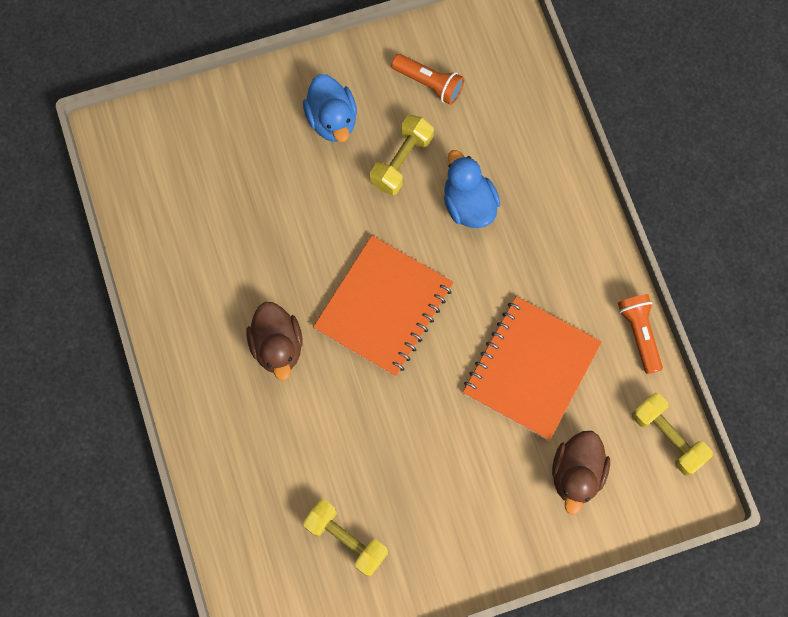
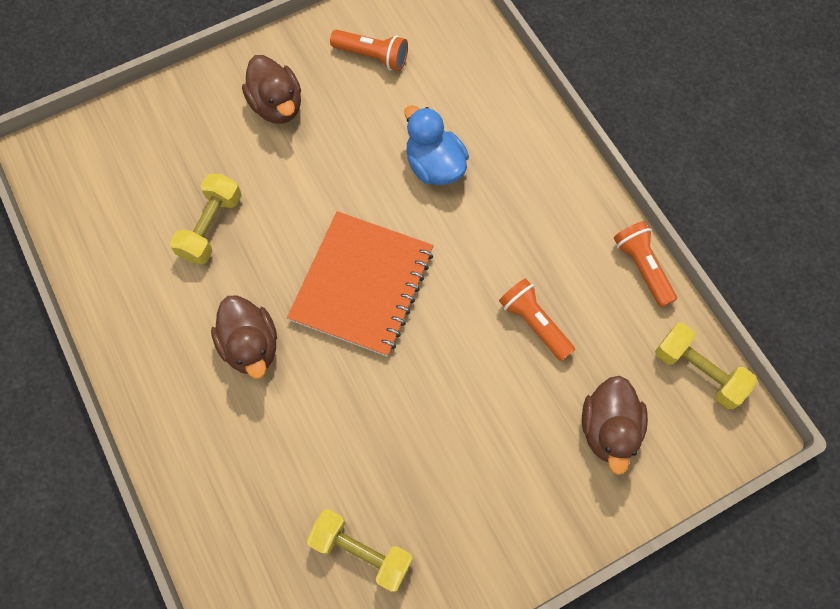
camera: 10 degrees left, 5 degrees down
(332, 120) = (277, 105): blue duck -> brown duck
(401, 161) = (356, 134): yellow dumbbell -> yellow dumbbell (211, 227)
(531, 368) = (534, 323): orange notebook -> orange flashlight

